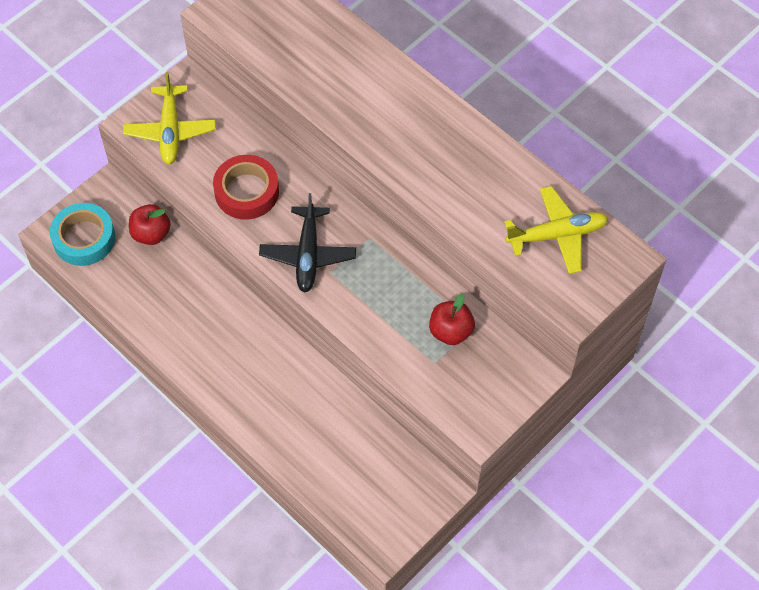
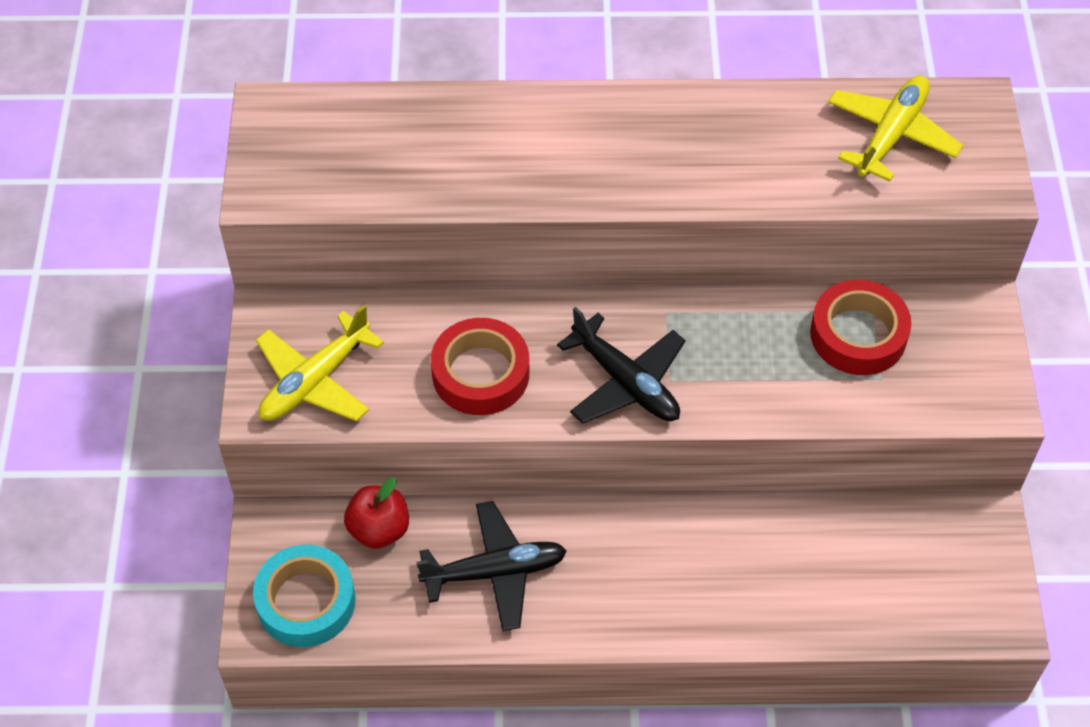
camera: 45 degrees left, 5 degrees down
(170, 131) = (315, 381): yellow plane -> yellow plane turned 90 degrees clockwise
(178, 300) = (495, 572): none -> black plane
(450, 331) = (858, 335): red apple -> red tape

